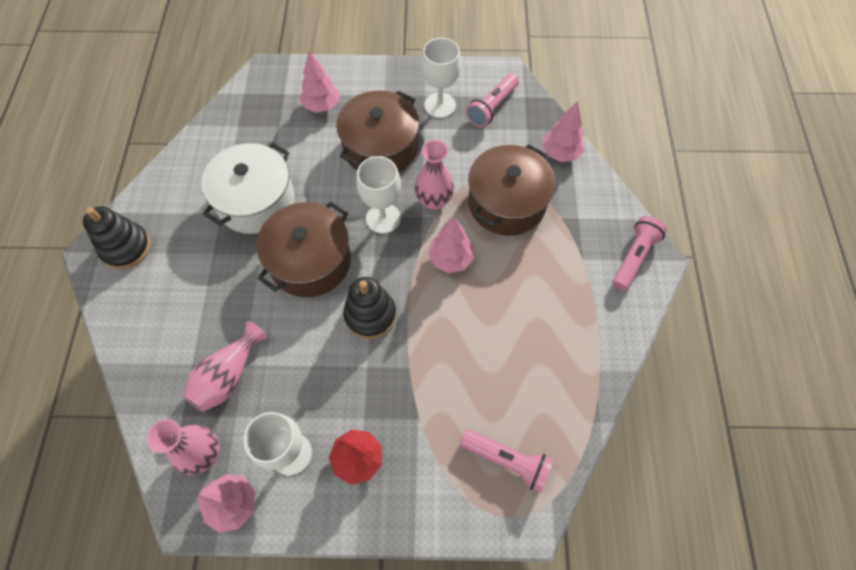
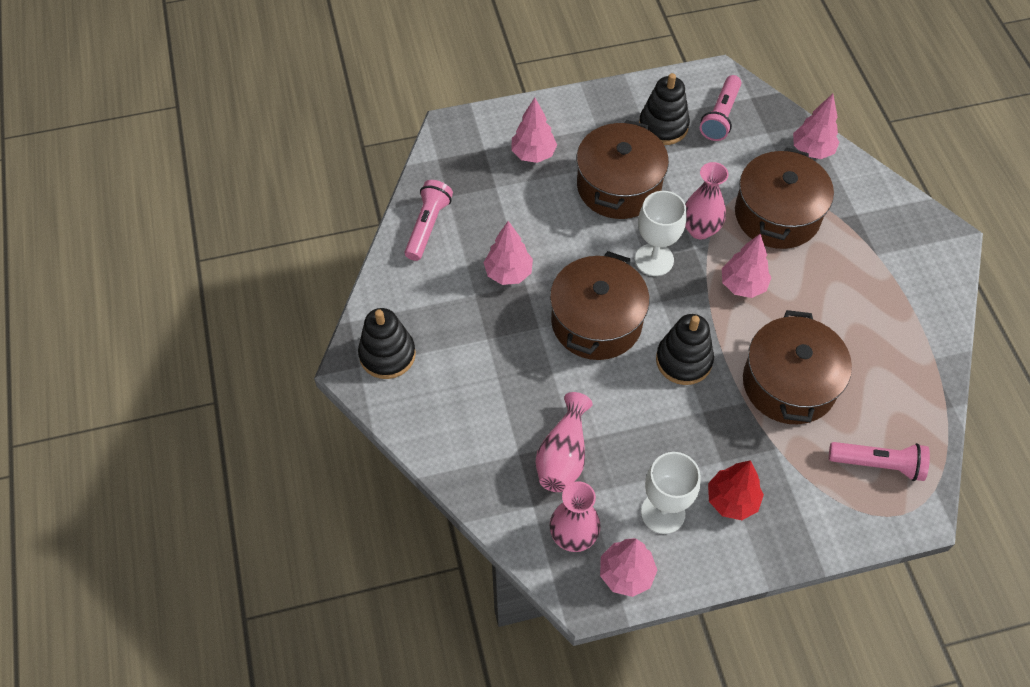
camera: 15 degrees left, 5 degrees down
(256, 201) = (508, 273): white pot -> pink tree
(440, 105) = (663, 126): white goblet -> black stacking toy
(455, 360) = (789, 383): none -> brown pot
(634, 257) = (927, 241): pink flashlight -> pink flashlight (428, 226)

